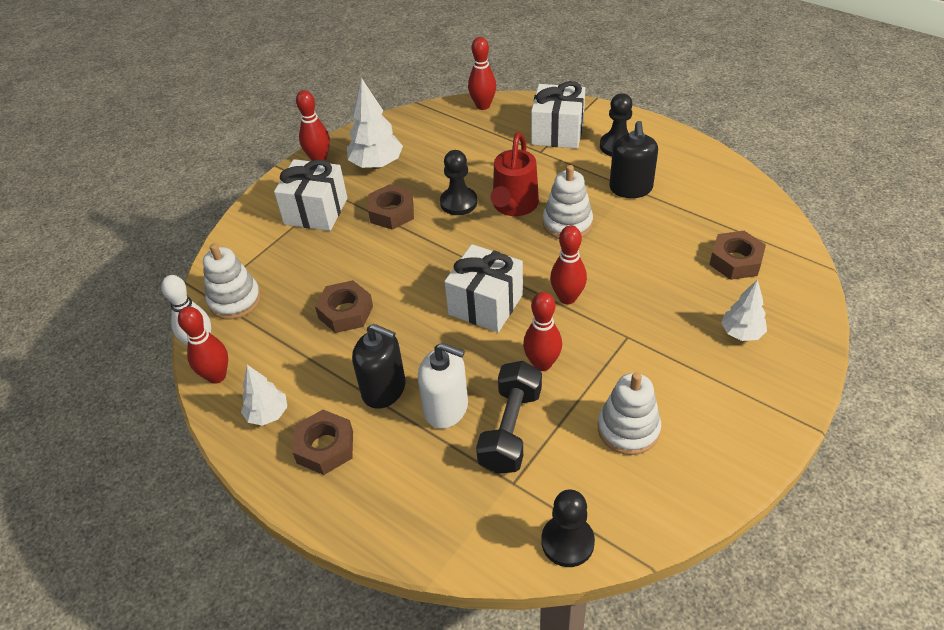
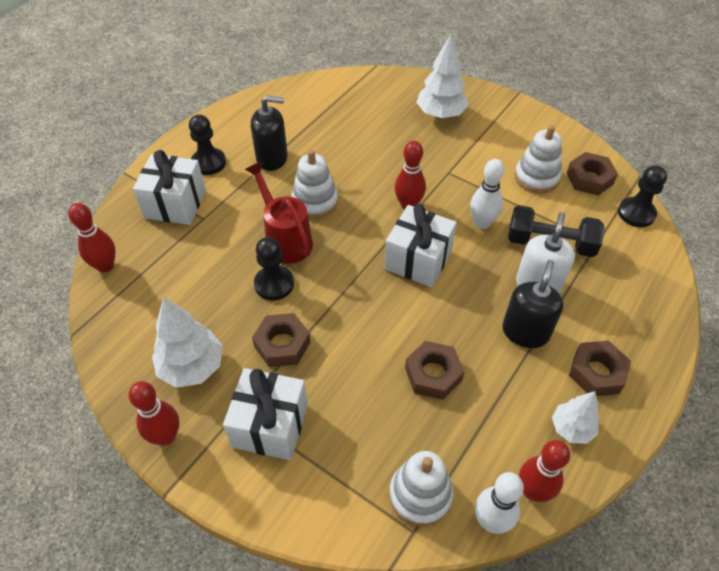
camera: 95 degrees left, 5 degrees up
(513, 206) = (285, 239): red watering can -> red watering can turned 135 degrees counterclockwise
(542, 363) = (482, 223): red bowling pin -> white bowling pin
(735, 261) = (367, 108): brown nut -> brown nut (589, 178)
(741, 333) = (440, 114): white tree -> white tree, size x1.59

